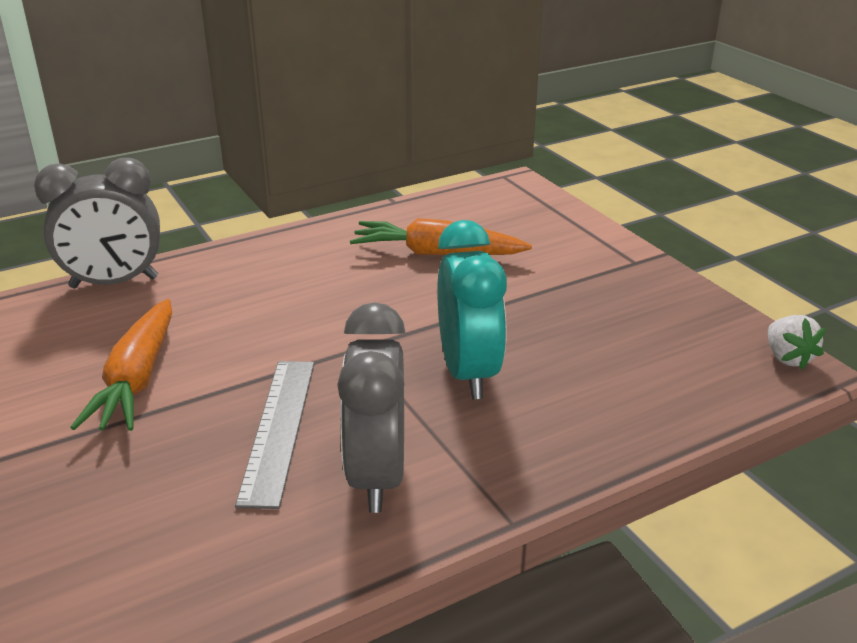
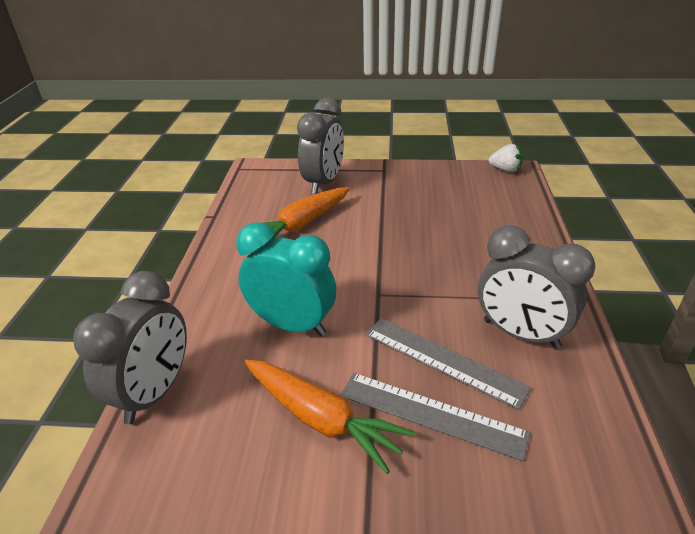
camera: 55 degrees left, 5 degrees up
(187, 445) = (431, 414): none -> grey ruler
(468, 373) = (442, 262): turquoise clock -> turquoise clock (292, 325)
(543, 234) = (324, 183): none -> grey clock

